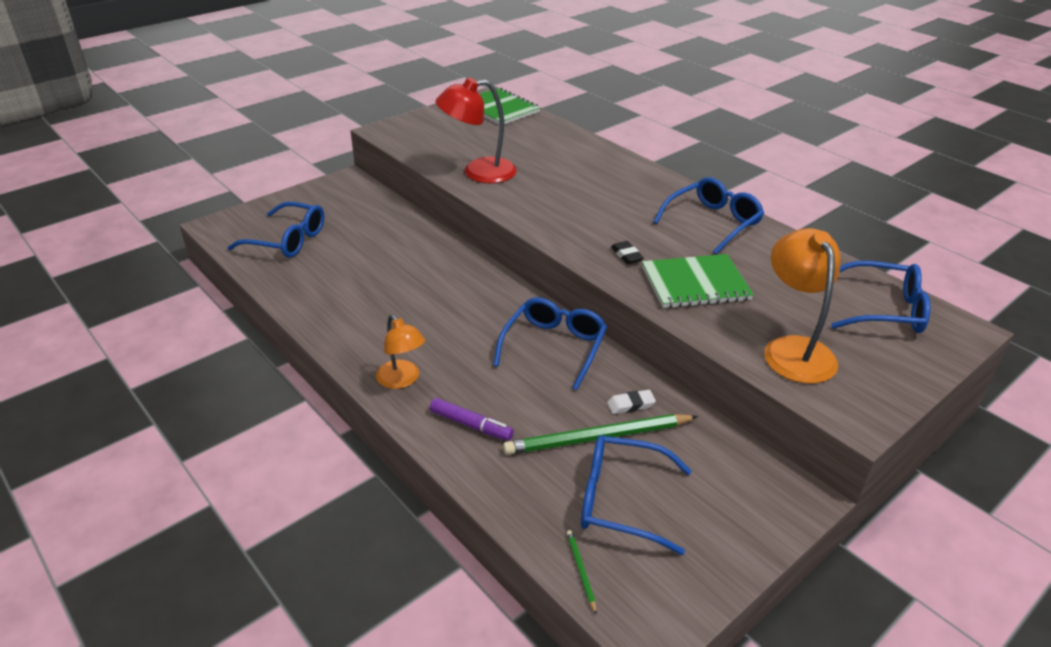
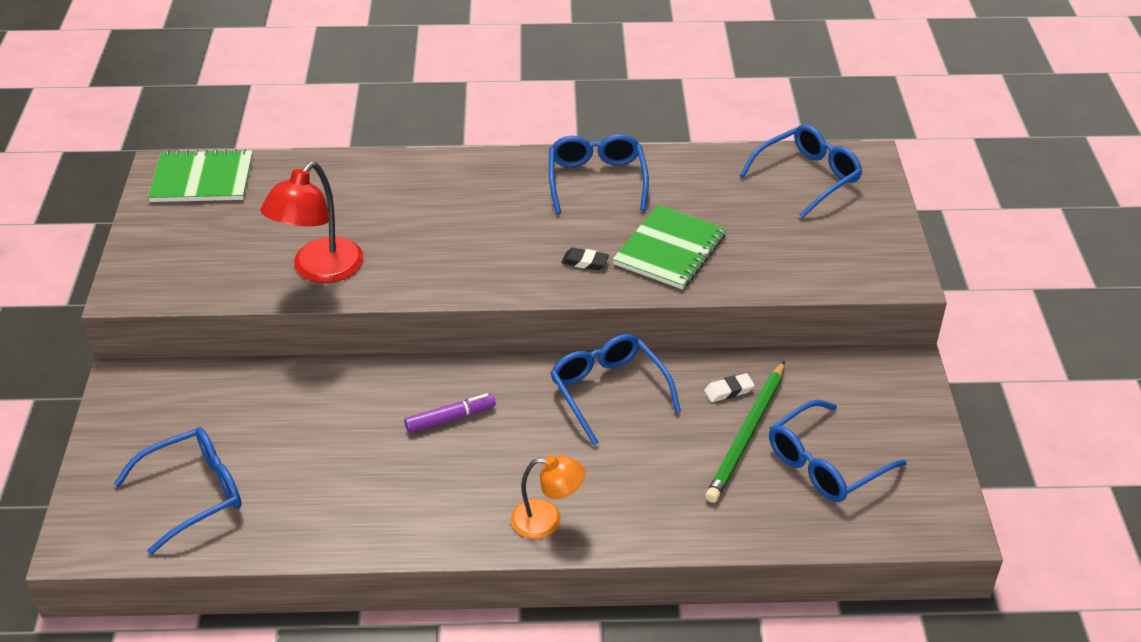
camera: 50 degrees left, 5 degrees up
(471, 425) = (655, 505): purple marker -> purple marker (450, 418)
(581, 570) = (871, 530): green pencil -> none
(630, 405) = (729, 391): white eraser -> white eraser turned 45 degrees clockwise
(794, 349) = (804, 255): orange lamp -> none

